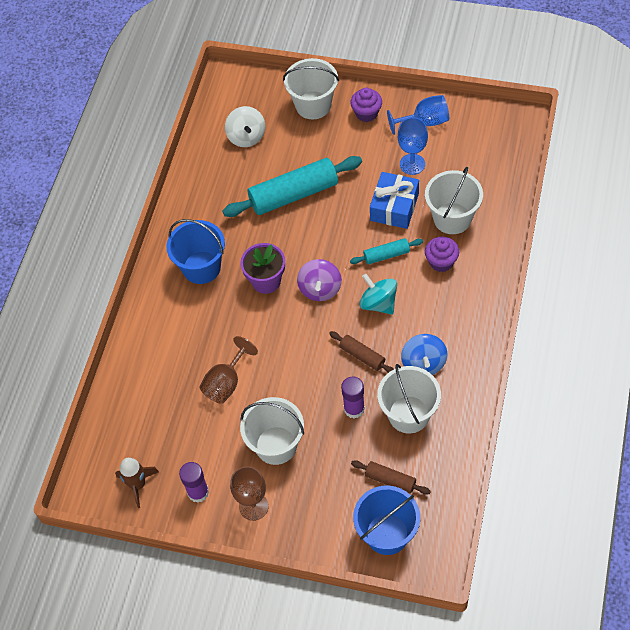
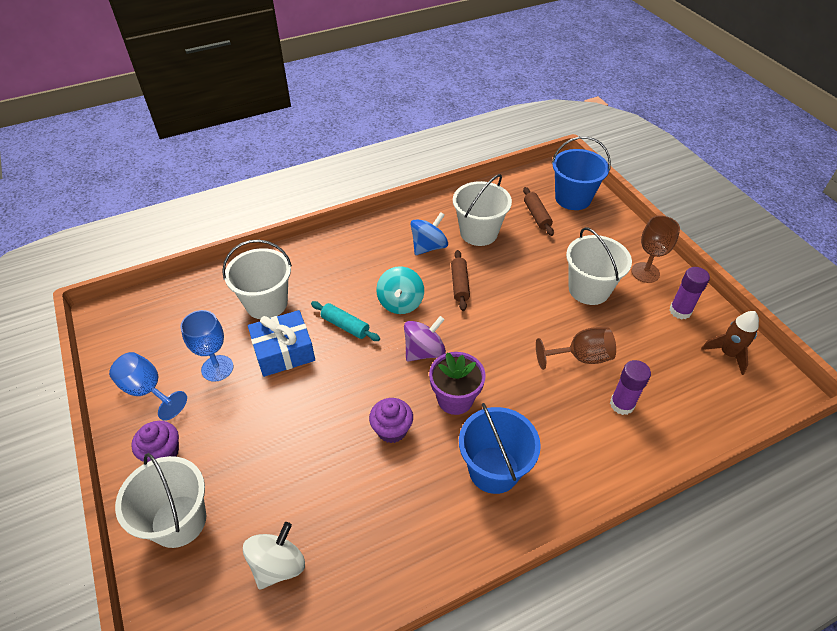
camera: 135 degrees left, 10 degrees down
(294, 194) = (331, 448): turquoise rolling pin -> none
(354, 409) = (508, 263): purple glue stick -> purple glue stick (622, 404)
(441, 262) = (321, 286): purple cupcake -> purple cupcake (392, 430)

